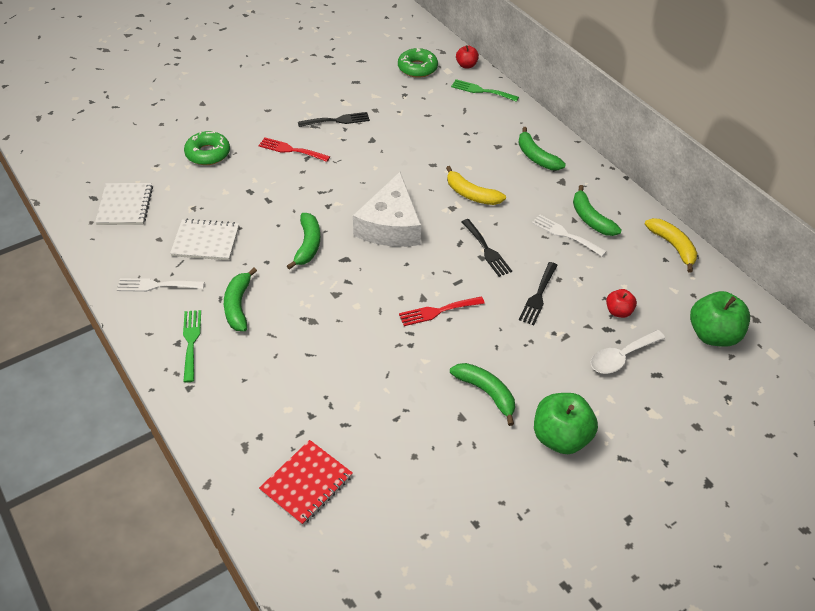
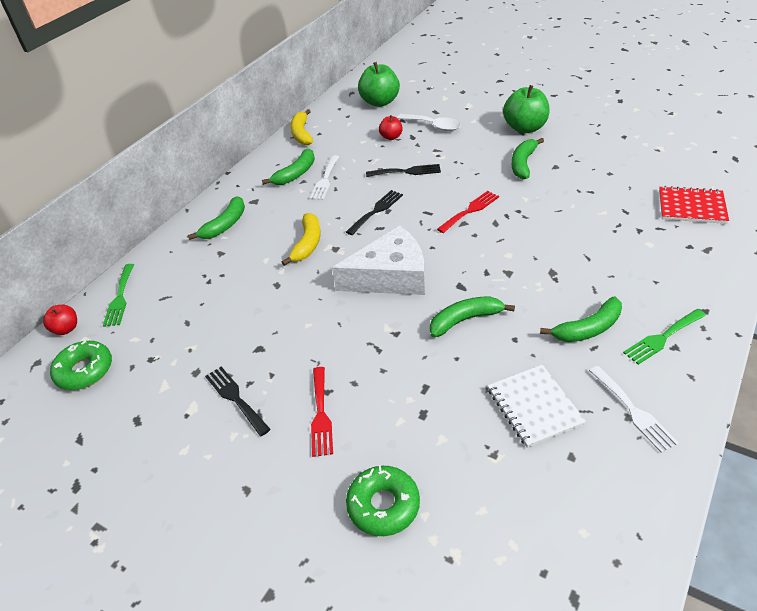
camera: 110 degrees left, 5 degrees down
(125, 205) = (553, 540): white notebook -> none
(437, 311) = (470, 210): red fork -> red fork turned 90 degrees counterclockwise
(672, 246) = (302, 134): yellow banana -> yellow banana turned 45 degrees counterclockwise

